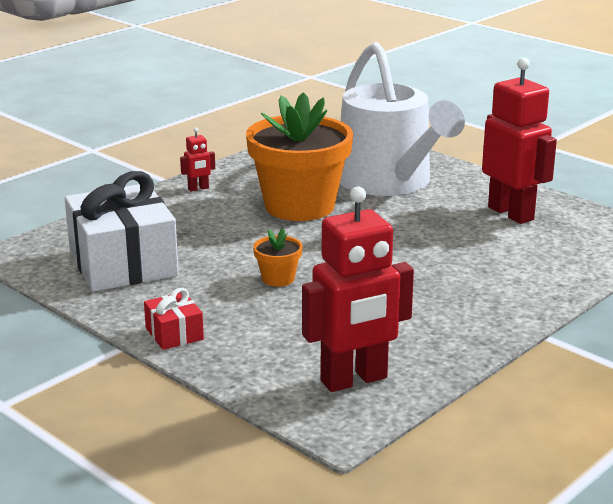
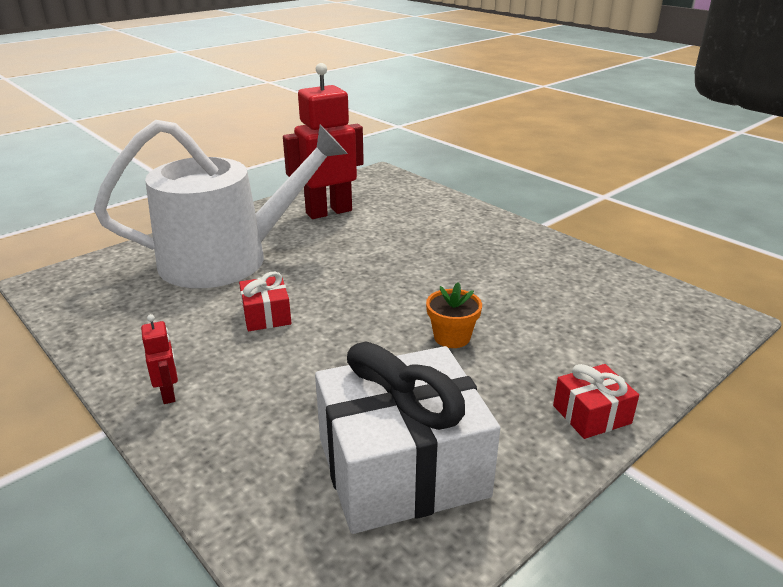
camera: 85 degrees left, 5 degrees up
(299, 206) = (266, 315): orange flower pot -> red gift
(354, 380) = (645, 305): red robot -> none

